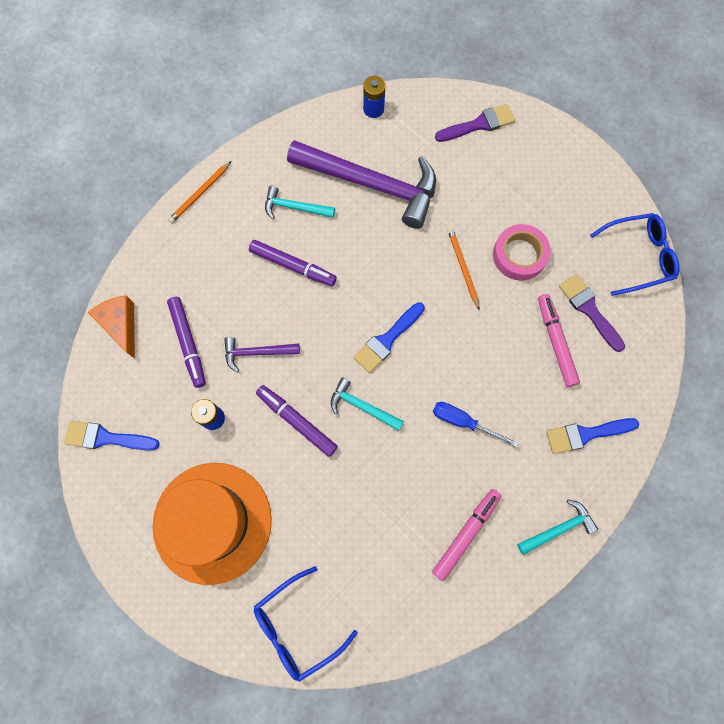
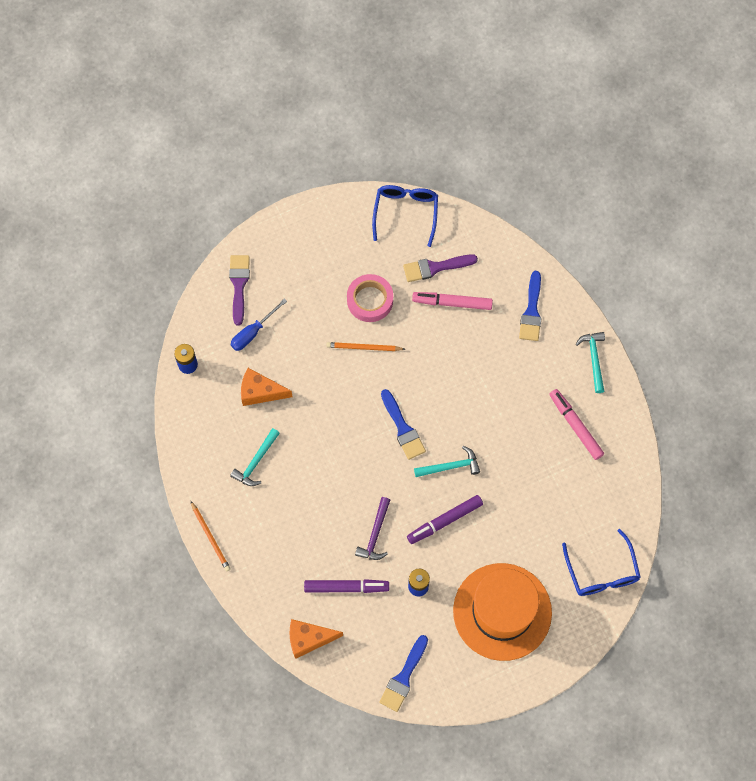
camera: 70 degrees left, 5 degrees down
(293, 265) = (309, 481): purple marker -> none
(362, 406) = (450, 467): turquoise hammer -> turquoise hammer turned 150 degrees counterclockwise
(371, 185) = (260, 392): purple hammer -> orange cheese
(463, 422) = (490, 395): blue screwdriver -> blue screwdriver (253, 332)

